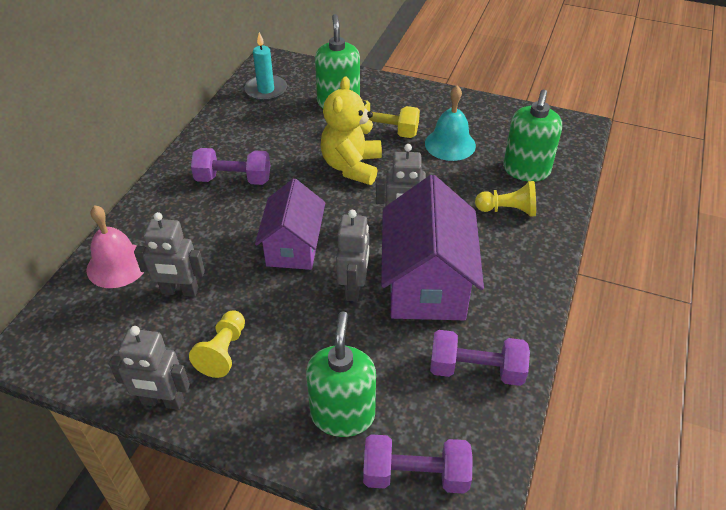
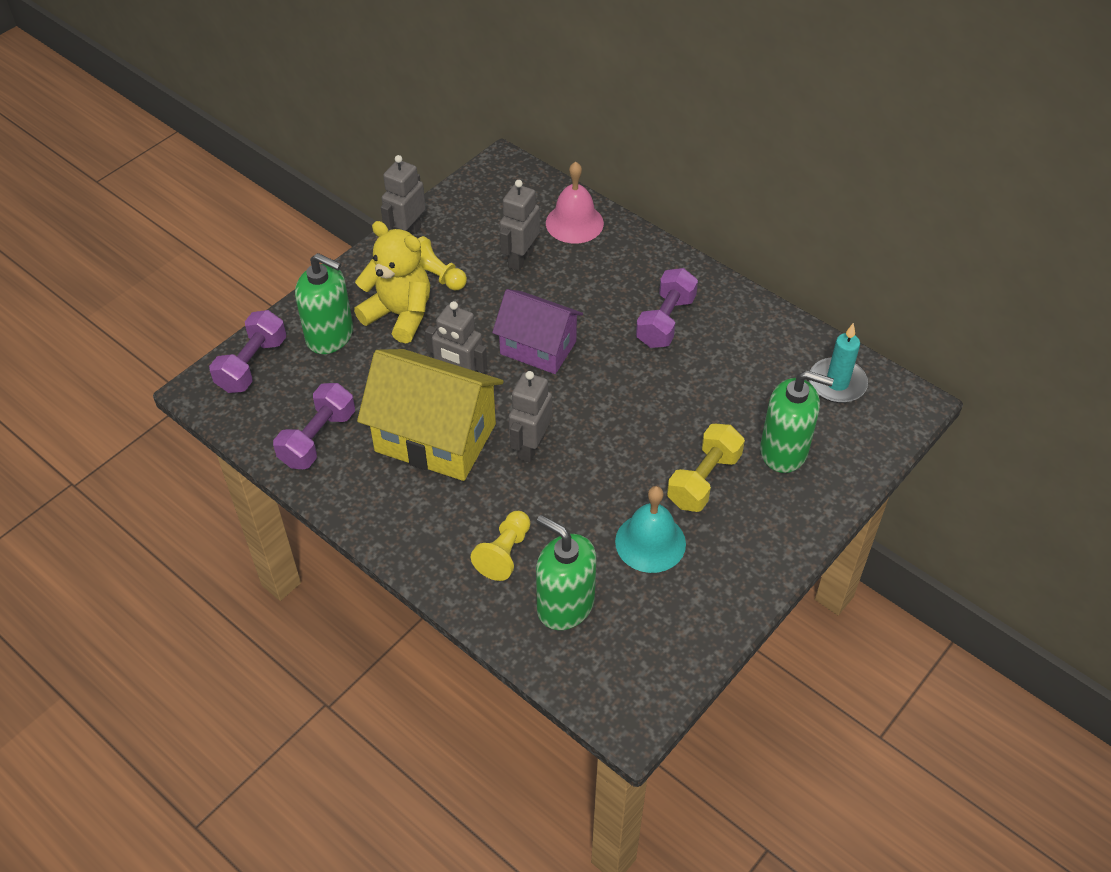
camera: 110 degrees right, 5 degrees up
(352, 166) = (646, 428): yellow teddy bear -> yellow teddy bear (399, 315)
(426, 283) = (435, 437): purple house -> yellow house

